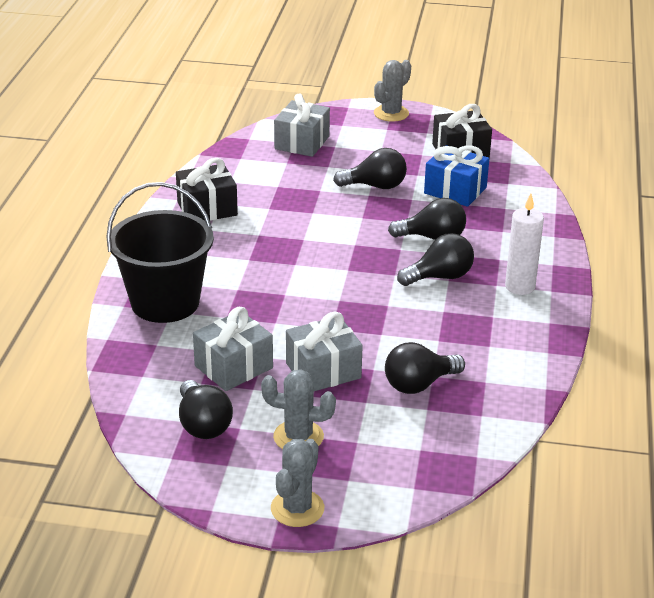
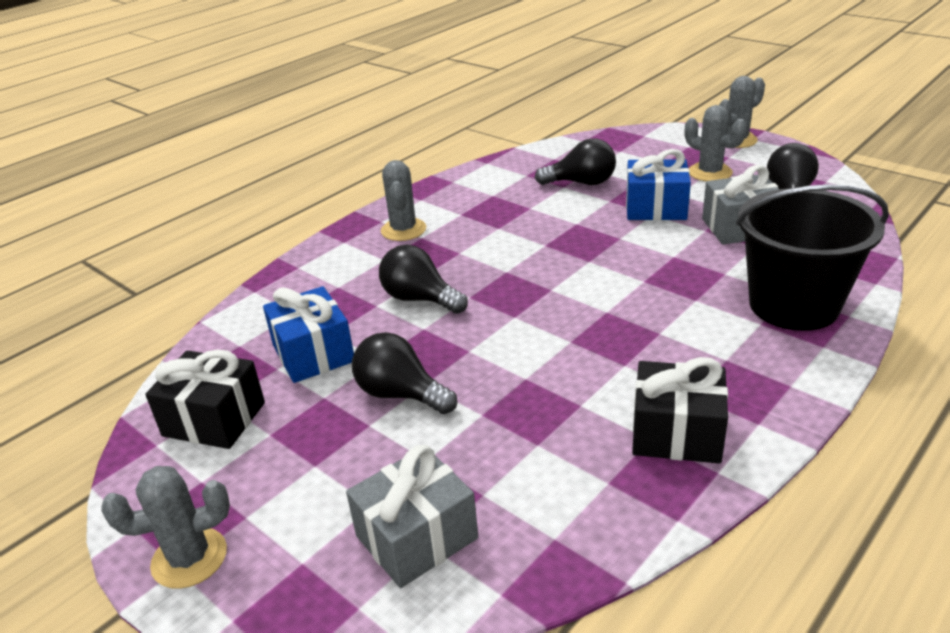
camera: 145 degrees left, 0 degrees up
(323, 371) = (655, 207): grey gift -> blue gift
(440, 277) = (464, 256): black light bulb -> none
(520, 287) = (403, 230): white candle -> grey cactus

